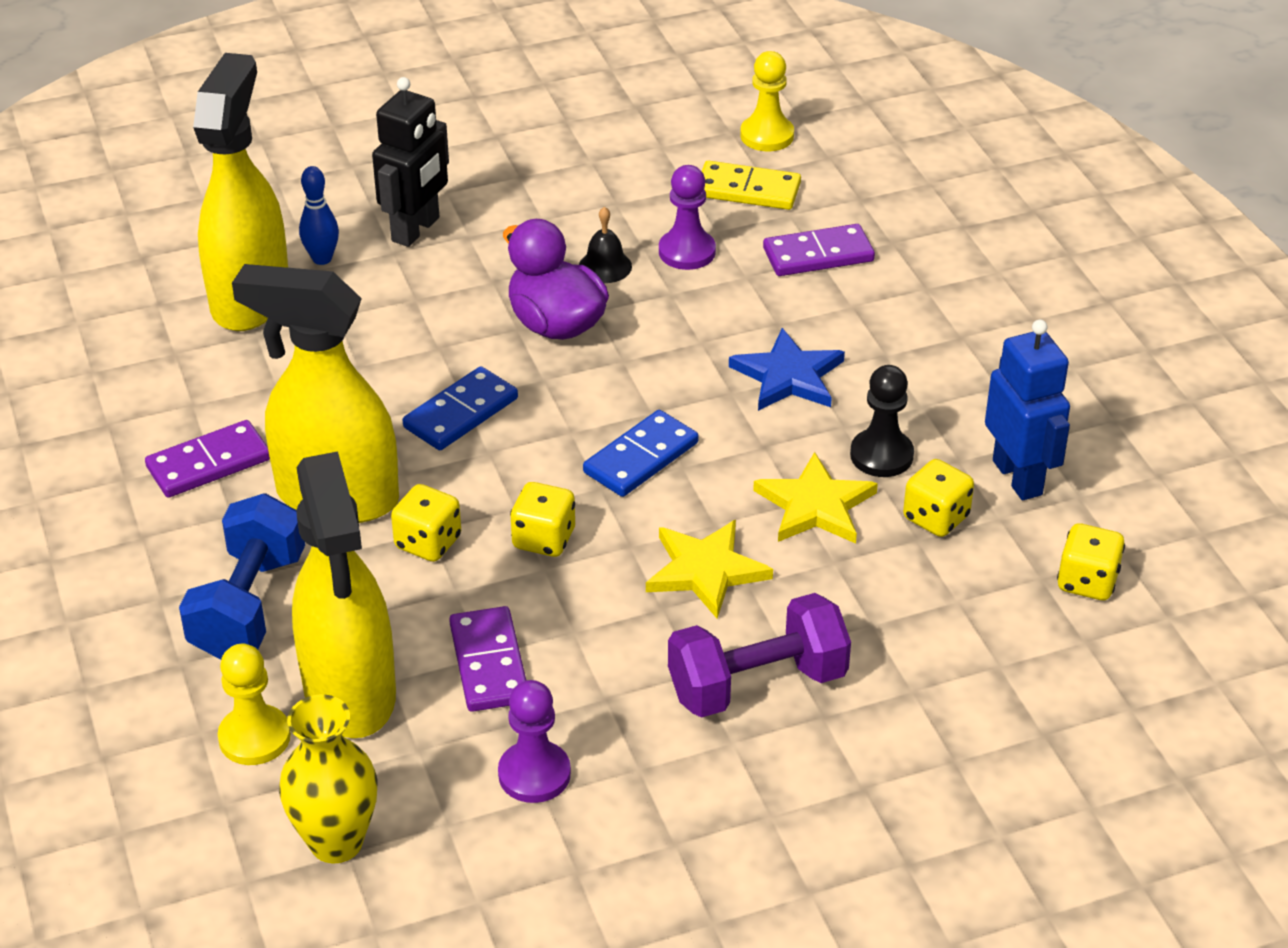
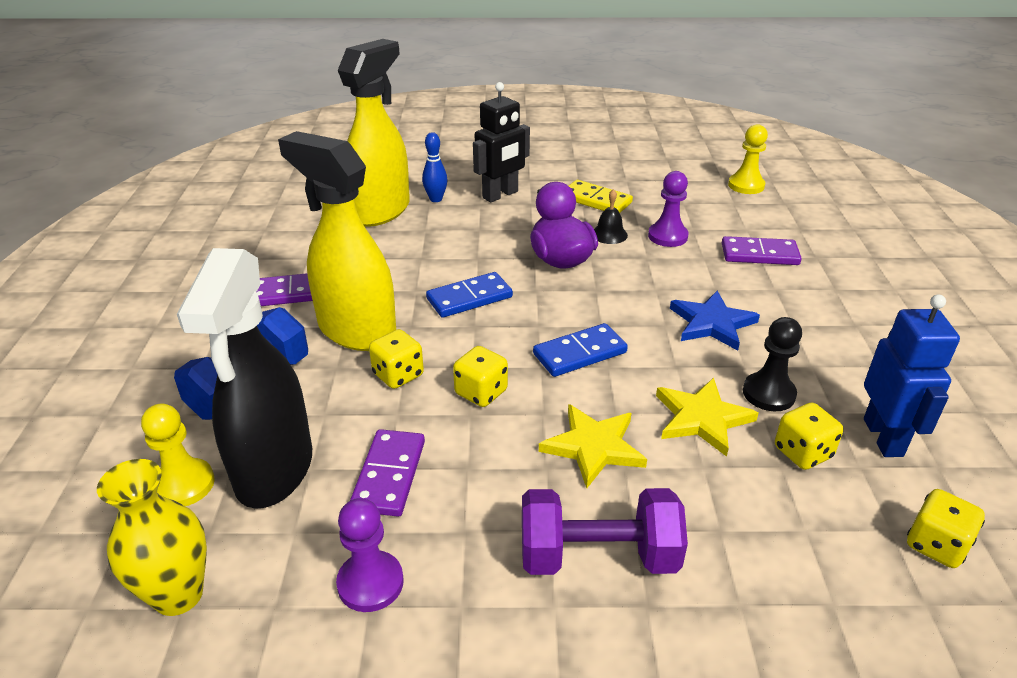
camera: 20 degrees right, 5 degrees down
(350, 694) = (274, 470): yellow spray bottle -> black spray bottle
(748, 190) = (722, 211): yellow domino -> yellow domino (596, 200)

